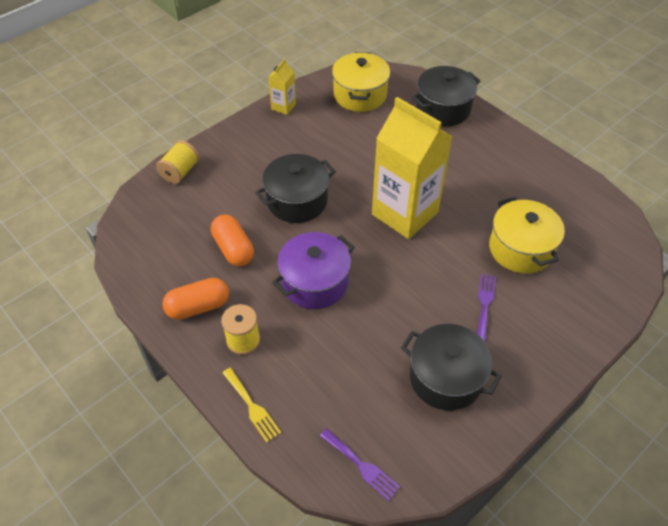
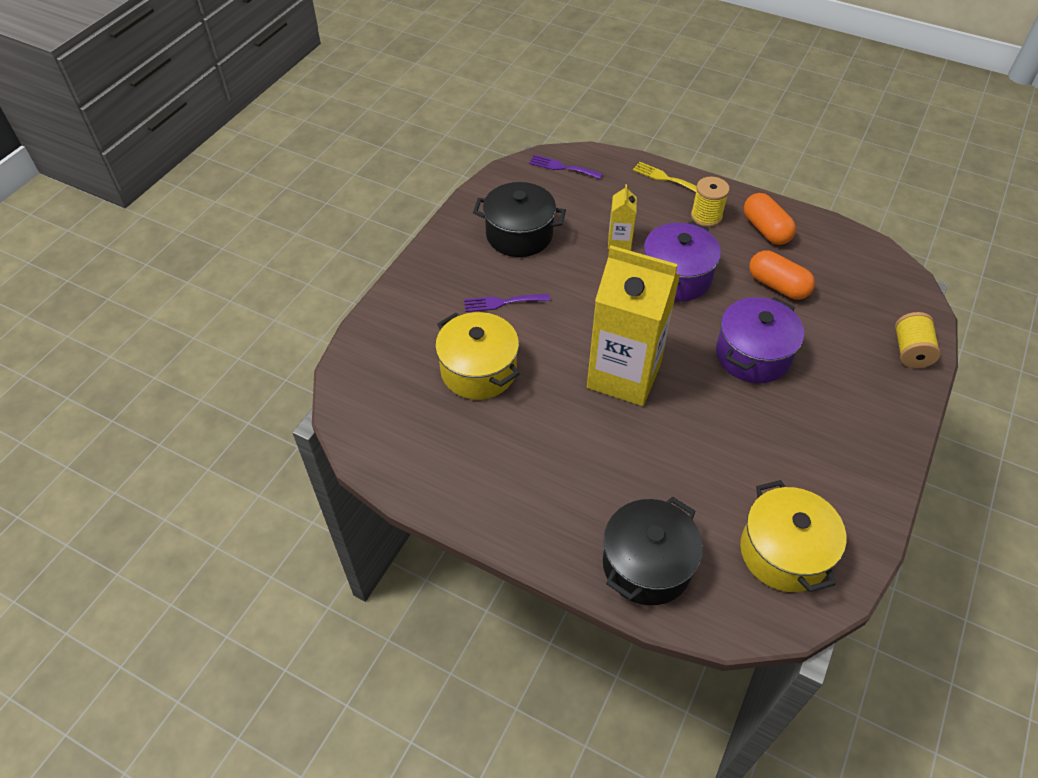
camera: 160 degrees right, 0 degrees up
(198, 306) = (766, 229): orange capsule -> orange capsule turned 75 degrees counterclockwise
(283, 107) = (874, 491): yellow carton -> yellow carton (619, 242)
(297, 201) = (753, 355): black pot -> purple pot
(485, 304) = (502, 302): purple fork -> purple fork turned 90 degrees clockwise

